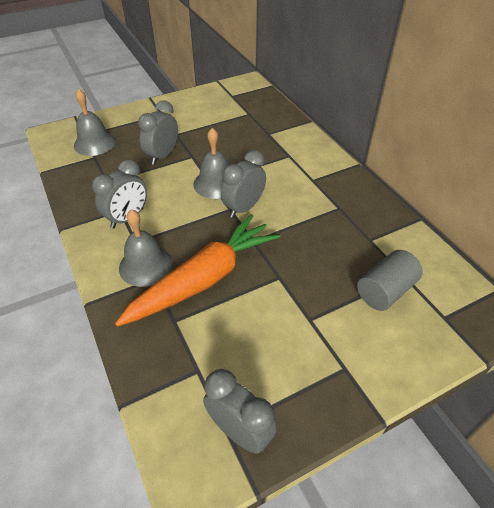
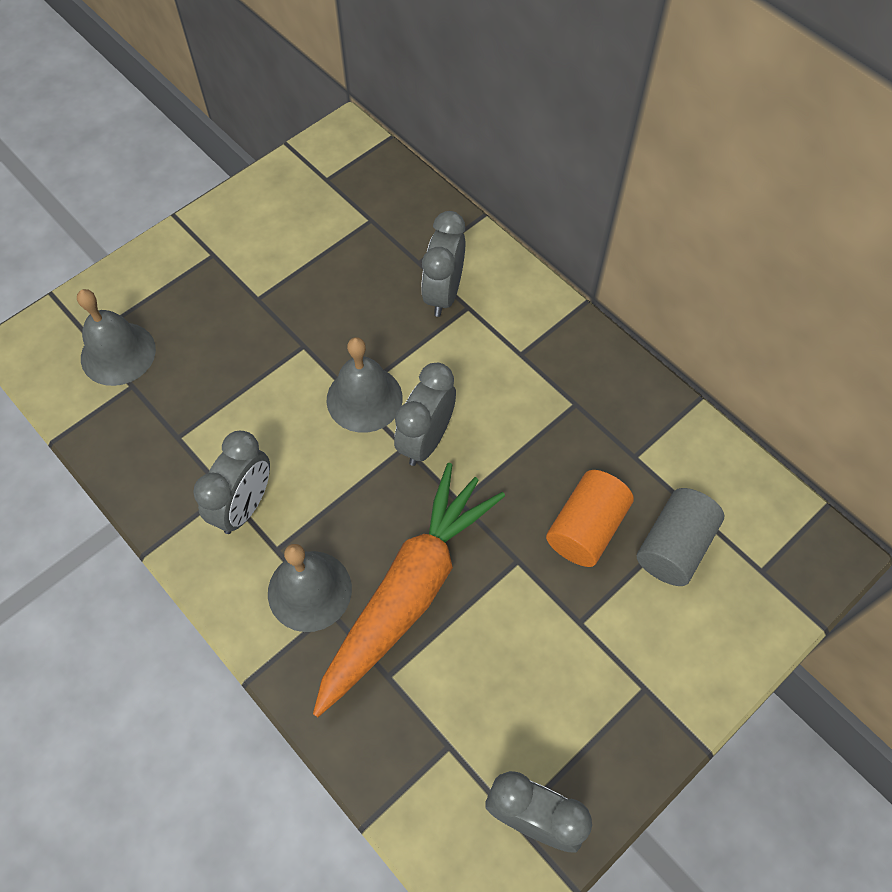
camera: 15 degrees left, 15 degrees up
(162, 156) = (252, 356): grey clock -> grey clock (443, 293)
(328, 269) = (586, 528): none -> orange cylinder

